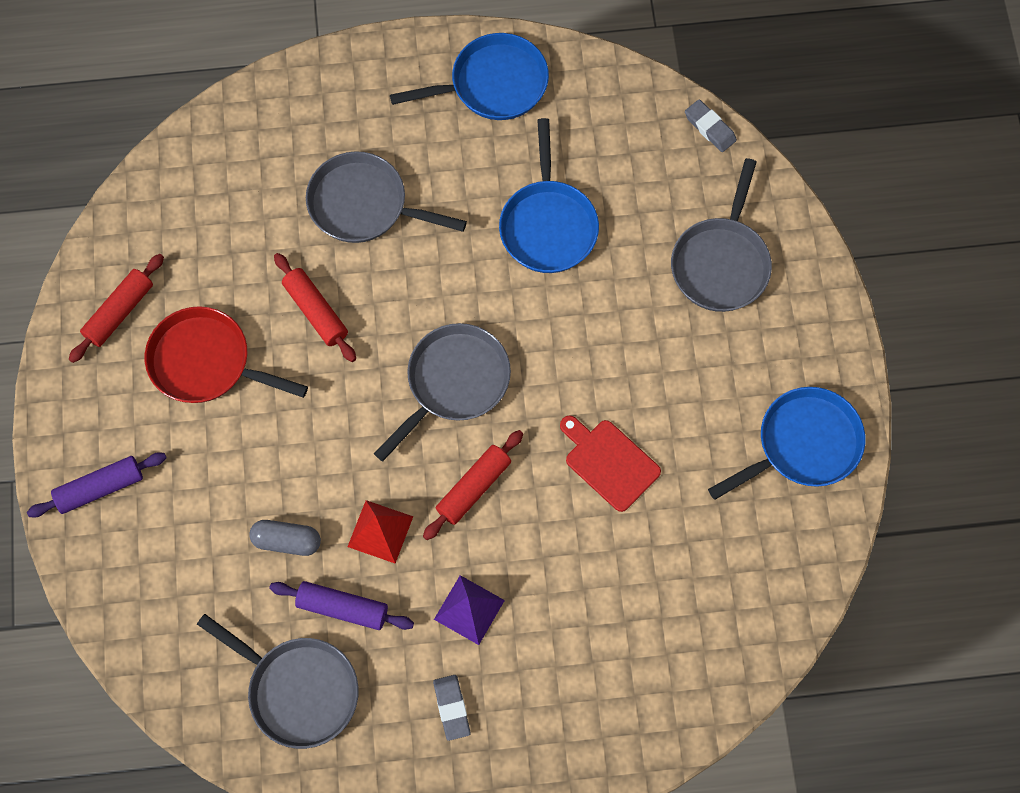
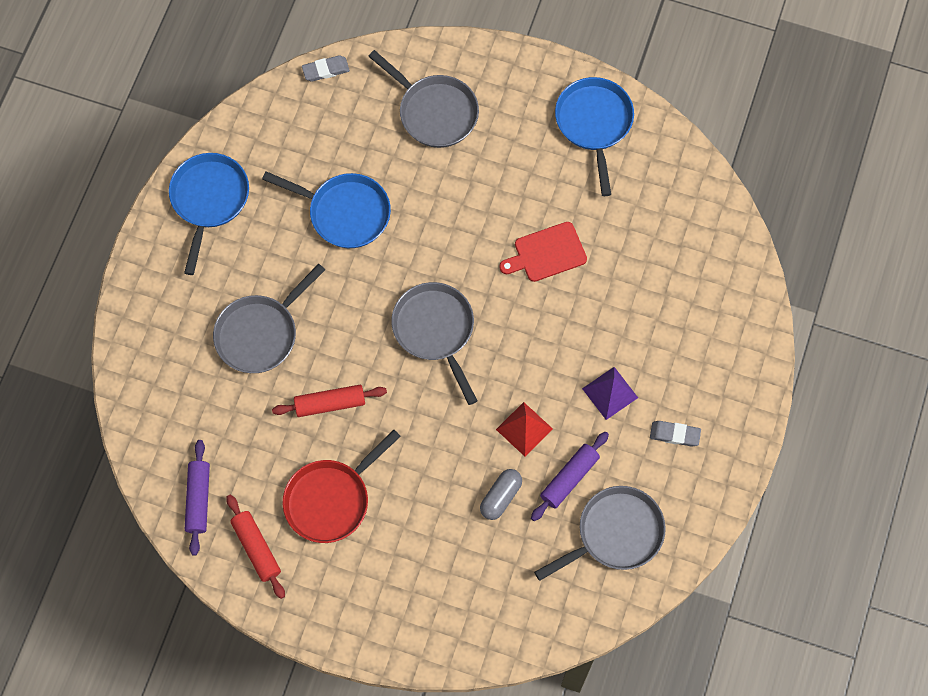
camera: 65 degrees left, 0 degrees up
(100, 488) = (395, 617): purple rolling pin -> purple rolling pin (198, 499)
(473, 488) = (522, 351): red rolling pin -> none

